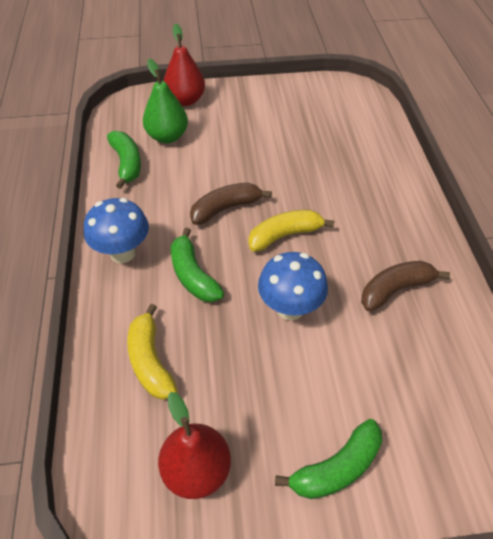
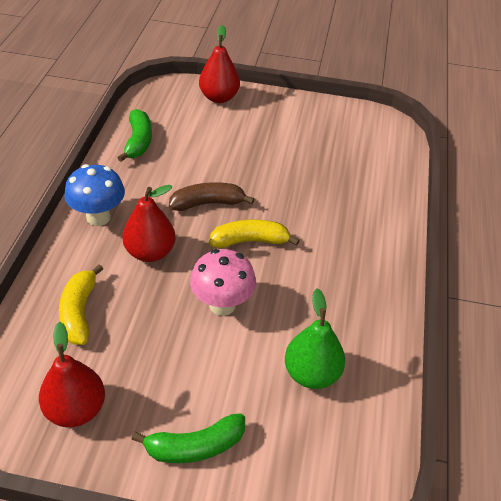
camera: 15 degrees right, 5 degrees down
(167, 137) = (186, 126): green pear -> green pear (312, 374)
(193, 275) = (150, 252): green banana -> red pear
(290, 308) = (222, 305): blue mushroom -> pink mushroom
(395, 289) = (329, 317): brown banana -> none

